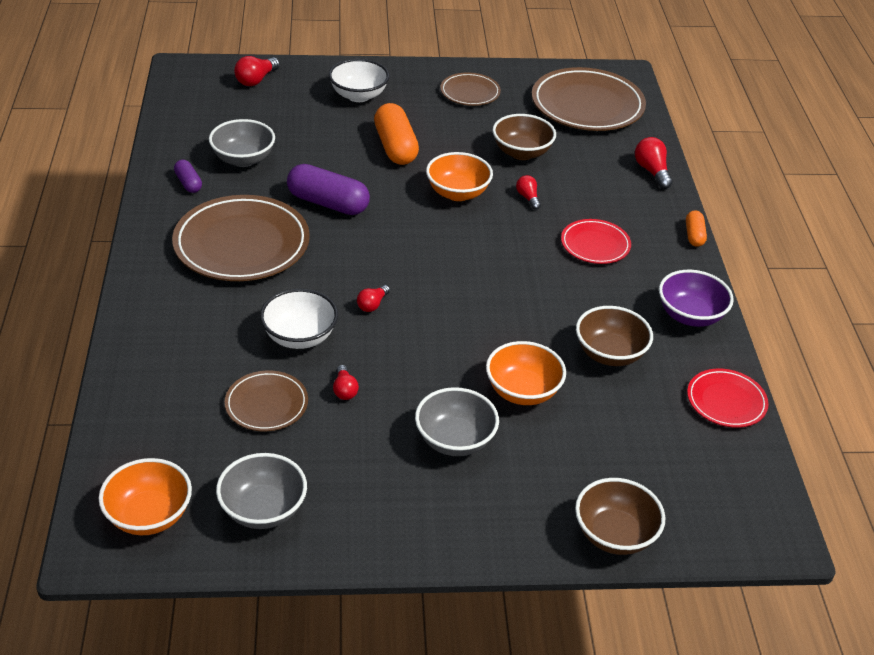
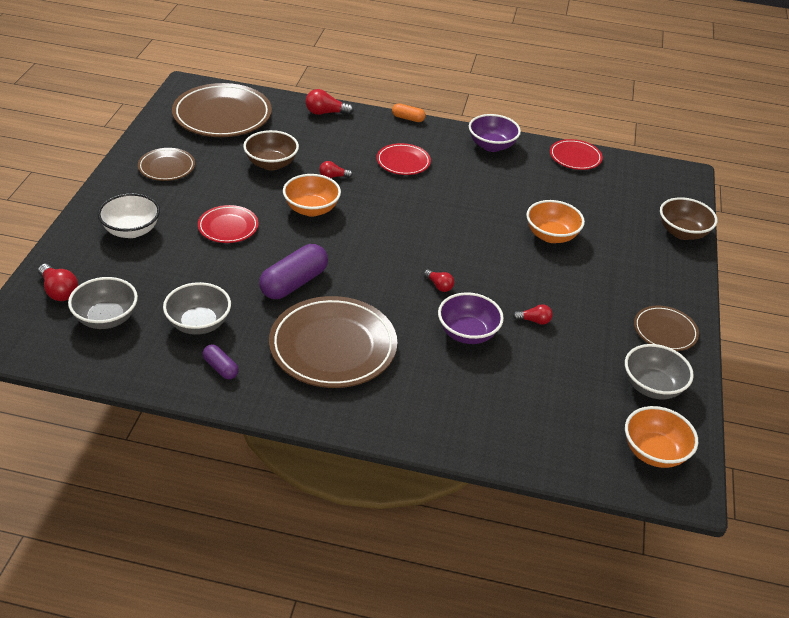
camera: 75 degrees left, 0 degrees up
(188, 183) = (221, 368): purple capsule -> purple capsule turned 60 degrees clockwise
(266, 404) = (542, 366): brown plate -> brown plate (665, 331)
(299, 337) = (467, 333): white bowl -> purple bowl
(395, 147) = (228, 227): orange capsule -> red plate
(455, 440) = (594, 278): grey bowl -> grey bowl (106, 318)
(609, 354) = (521, 189): brown bowl -> none

